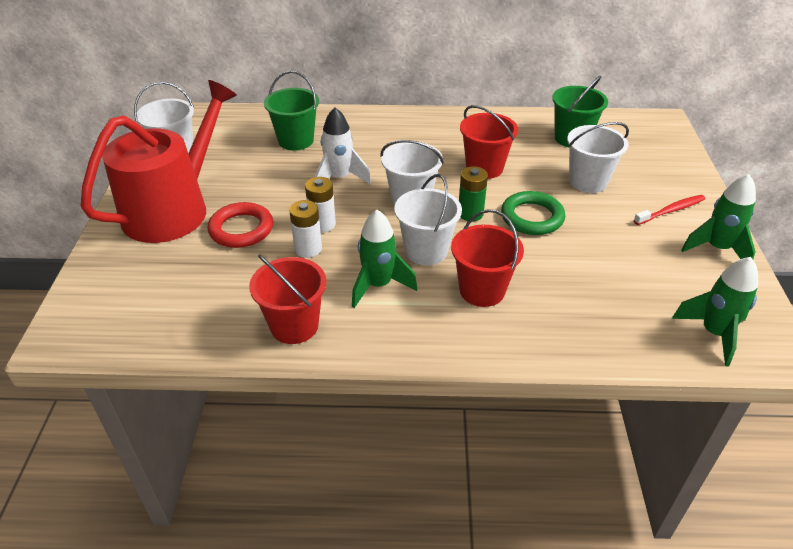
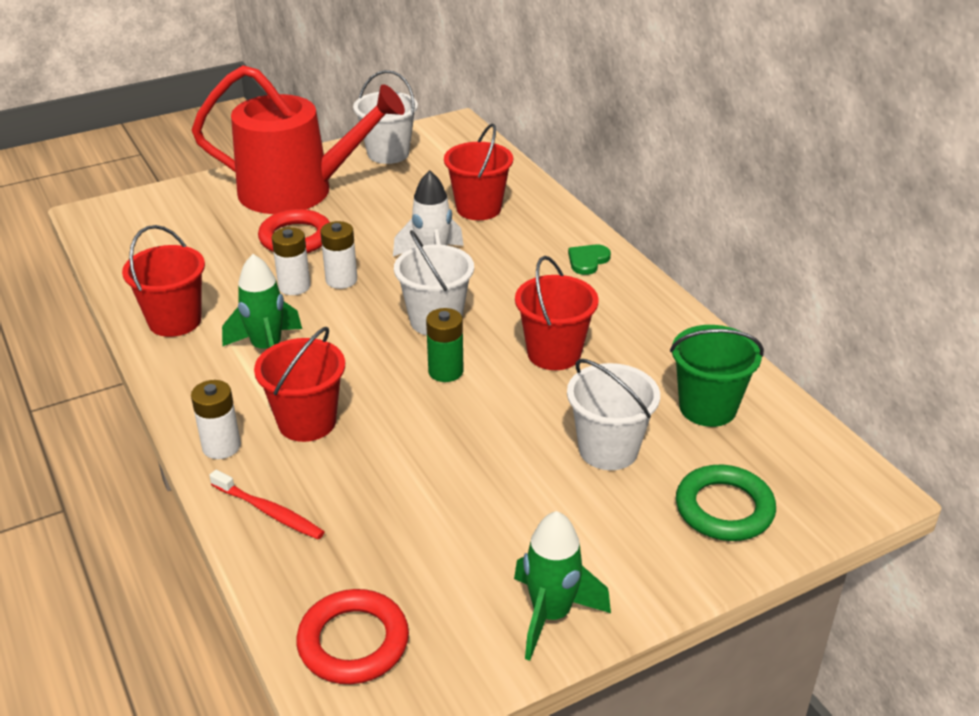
camera: 60 degrees right, 5 degrees down
(296, 140) = (478, 208): green bucket -> red bucket
(399, 124) = (587, 261): none -> green heart
(426, 251) = (348, 361): white bucket -> none
(481, 342) = (221, 446): none -> white battery
(532, 217) = (479, 421): green ring -> green ring (724, 508)
(670, 211) = (608, 547): red toothbrush -> red toothbrush (269, 511)
(713, 333) = (353, 642): green rocket -> red ring

